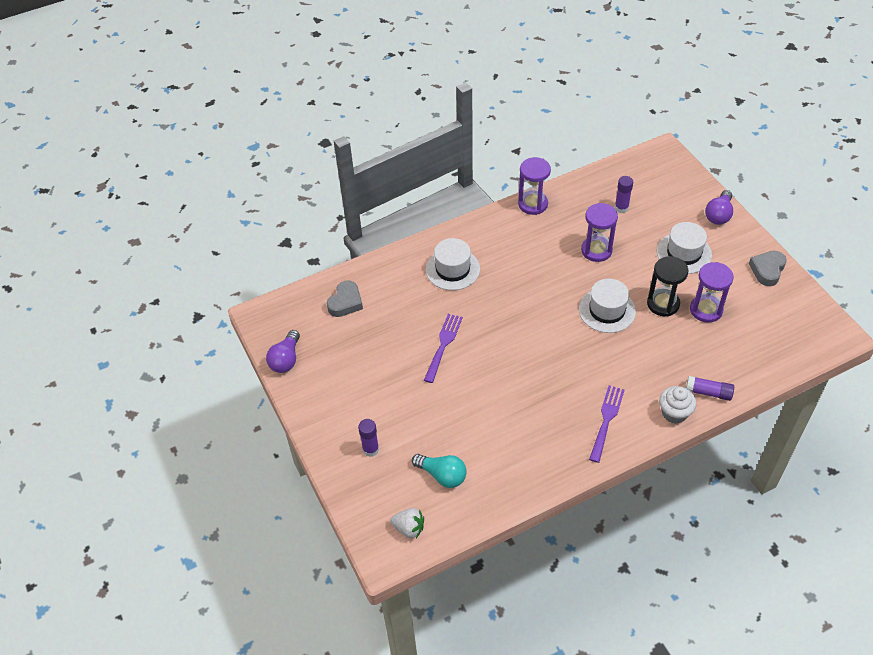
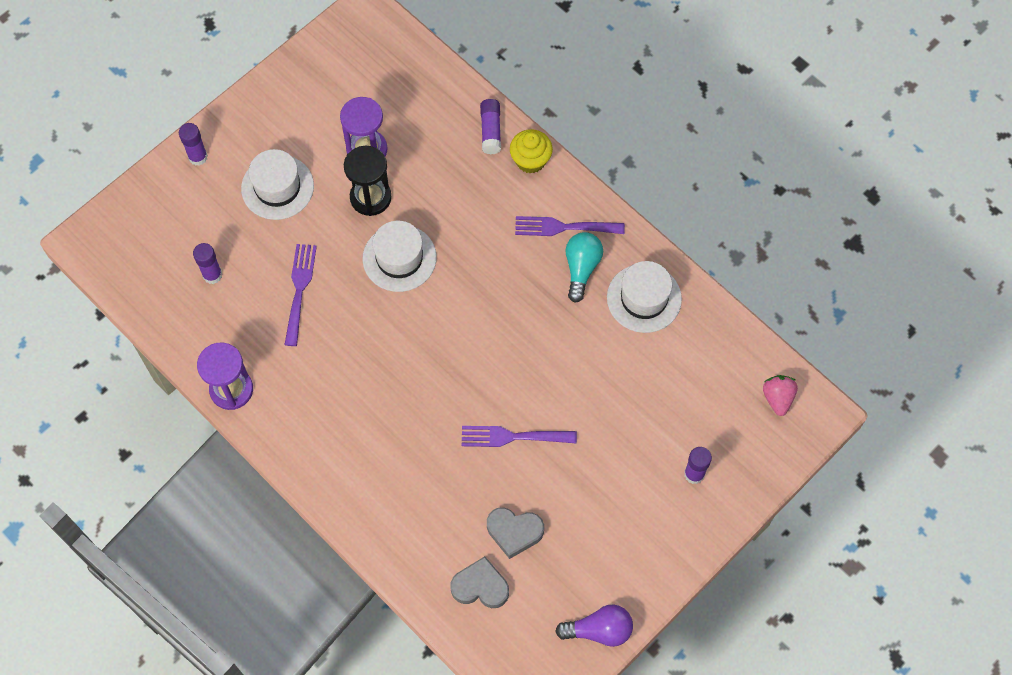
camera: 110 degrees left, 15 degrees up
(409, 528) = (777, 398): white strawberry -> pink strawberry
(442, 475) = (699, 382): turquoise light bulb -> turquoise light bulb (581, 268)
(452, 269) = (382, 462): white hat -> white hat (644, 298)
(596, 250) = (299, 290): purple hourglass -> purple fork
(674, 413) = (530, 160): white cupcake -> yellow cupcake
(718, 215) = (198, 157): purple light bulb -> purple glue stick
(767, 270) = (283, 92): grey heart -> grey heart (514, 532)

